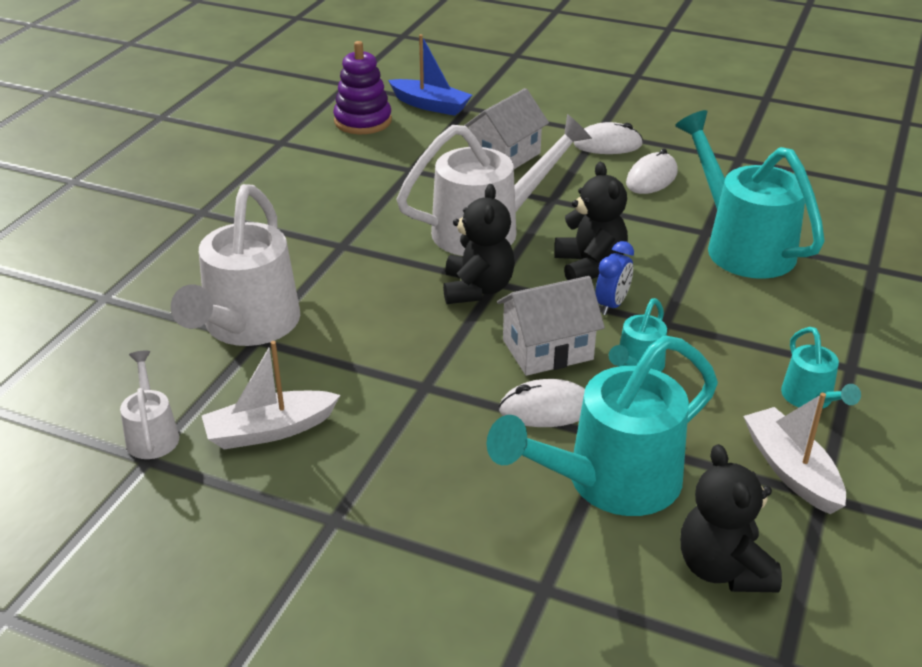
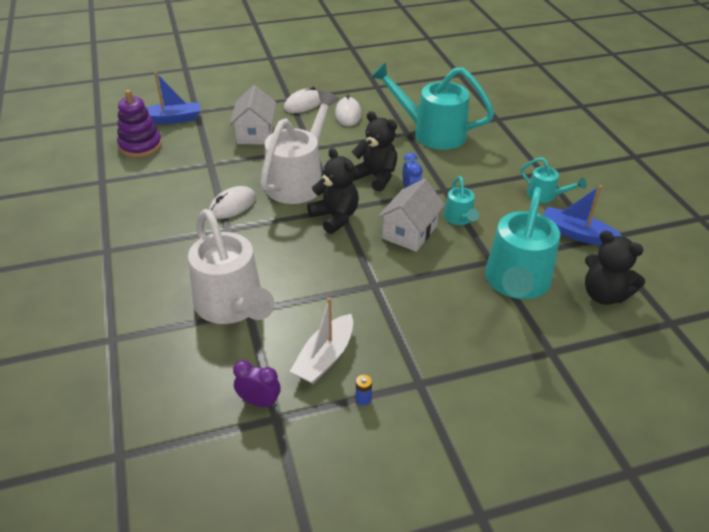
camera: 40 degrees left, 5 degrees up
(152, 434) = (259, 402): white watering can -> purple clock
(253, 496) = (363, 399): none -> blue battery
(546, 409) = (446, 263): white mouse -> white mouse (232, 205)
(791, 470) = (576, 234): white boat -> blue boat

